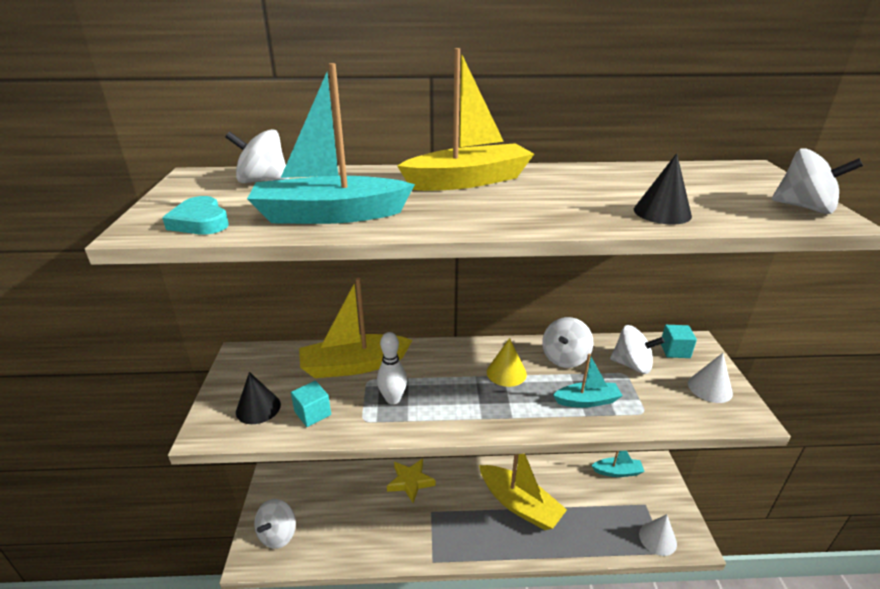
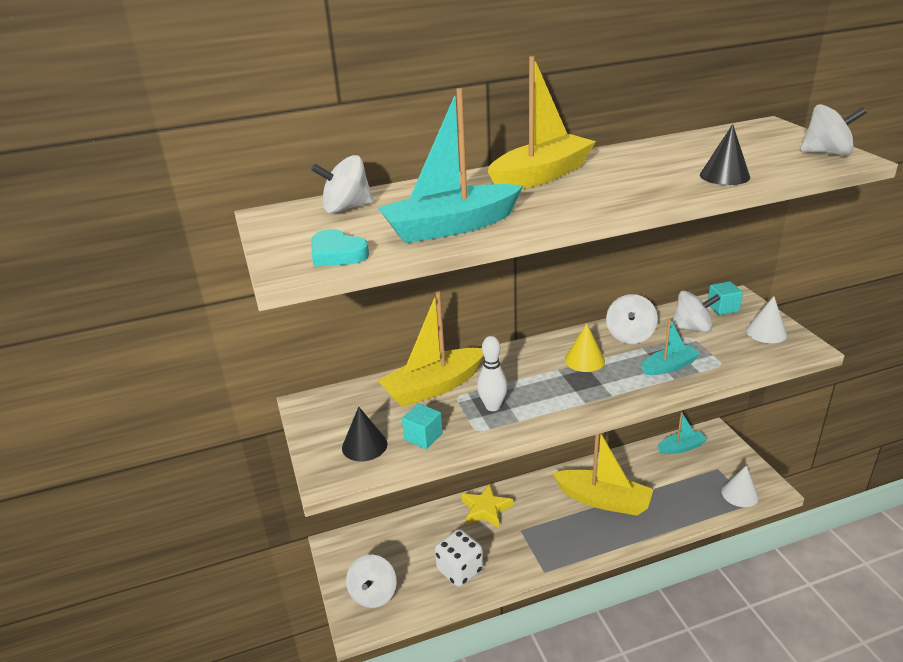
camera: 15 degrees left, 0 degrees up
(360, 535) = (460, 570): none -> white dice

